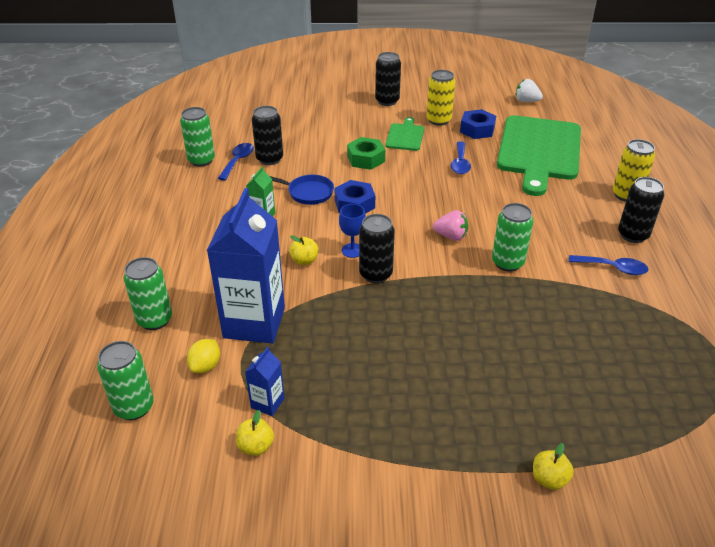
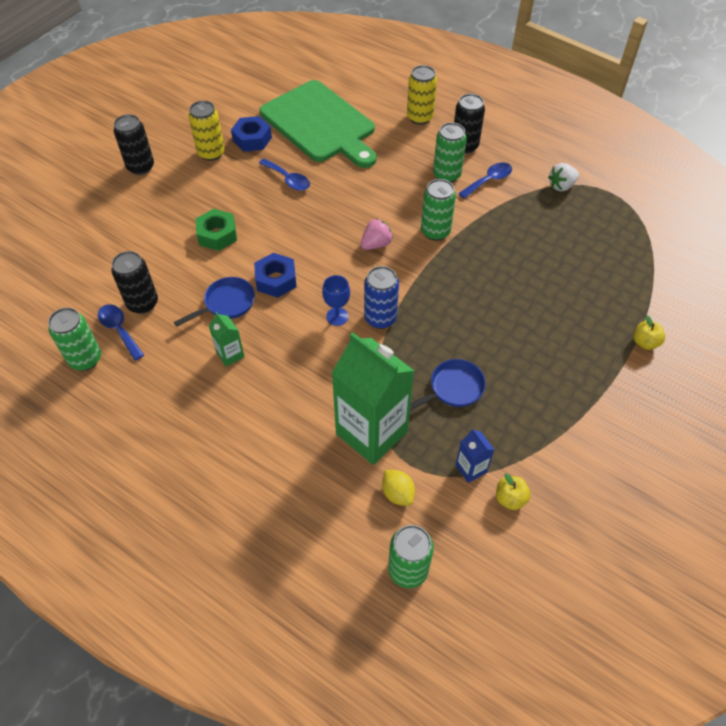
camera: 55 degrees left, 15 degrees up
(154, 320) = (307, 508): green can -> green can (446, 175)
(254, 322) = (371, 433): blue carton -> green carton
(304, 260) = (321, 356): yellow apple -> none
(344, 352) = (453, 388): none -> blue pan
(376, 274) = (380, 318): black can -> blue can
(405, 136) = (211, 189): green cutting board -> none
(526, 101) = (244, 84): white strawberry -> white strawberry (561, 186)

